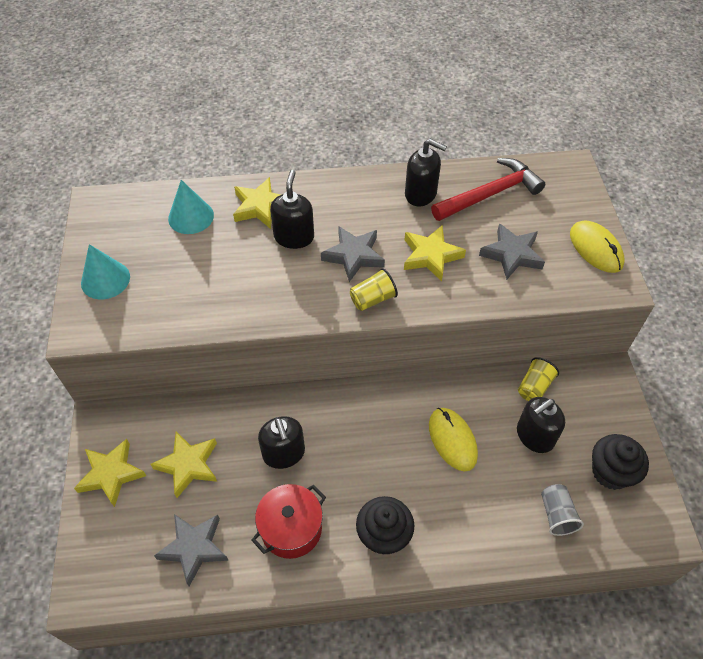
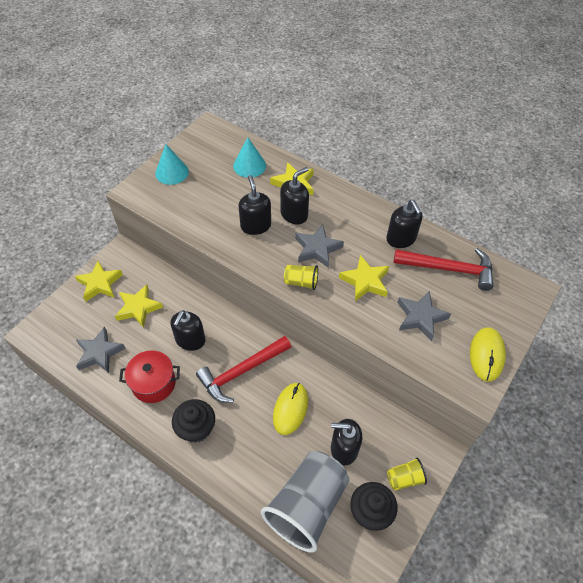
camera: 40 degrees right, 0 degrees up
(266, 274) = (255, 225): none -> black soap dispenser
(369, 443) = (241, 371): none -> red hammer
(534, 387) = (376, 419): yellow cup -> yellow cup (404, 478)
(556, 514) = (307, 506): grey cup -> grey cup, size x2.27

